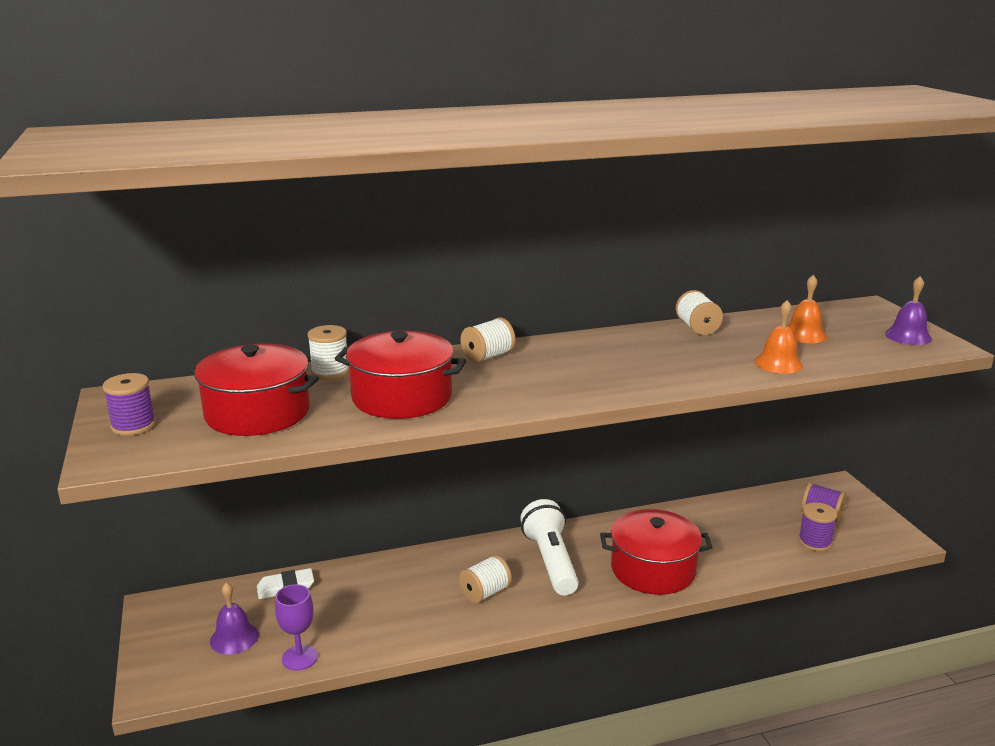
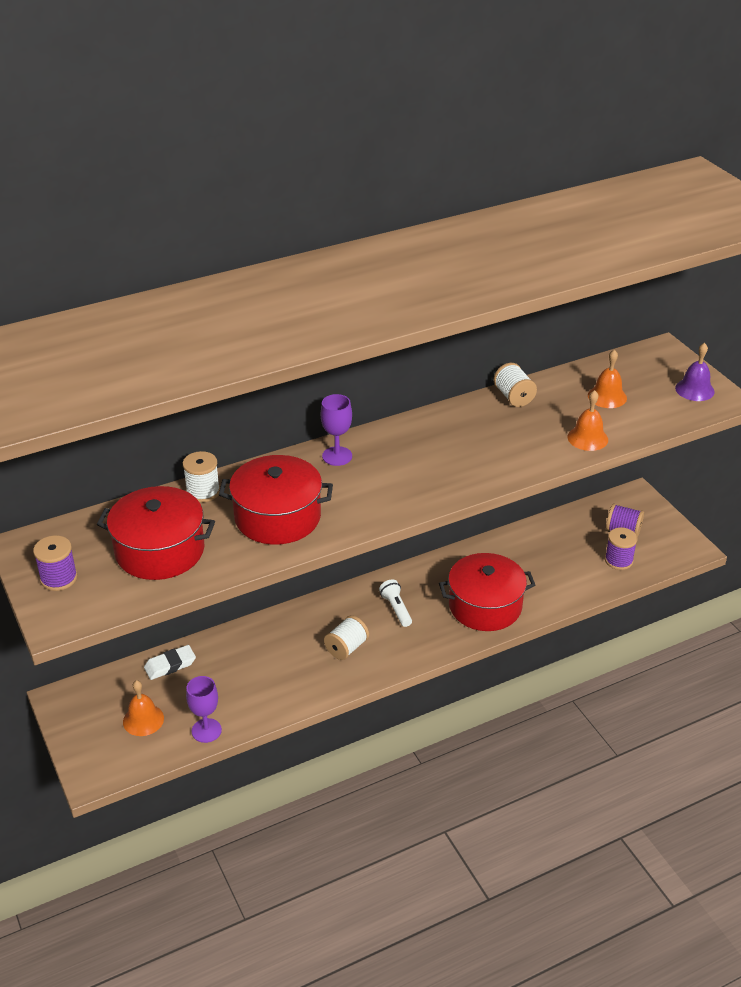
camera: 10 degrees left, 15 degrees up
(234, 638) = (143, 720): purple bell -> orange bell
(488, 356) = (337, 456): white spool -> purple goblet
(550, 561) = (396, 609): white flashlight -> white flashlight, size x0.54

